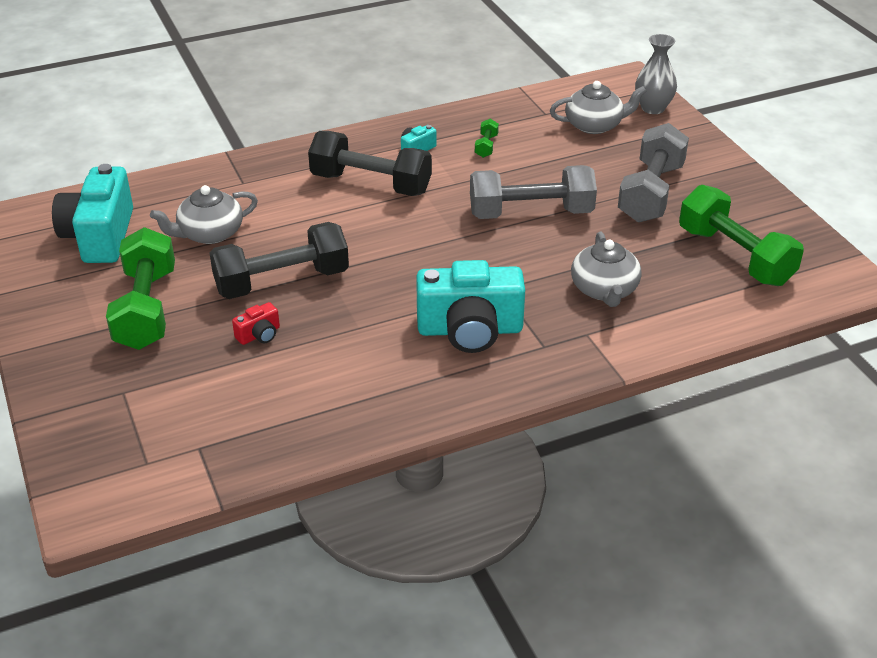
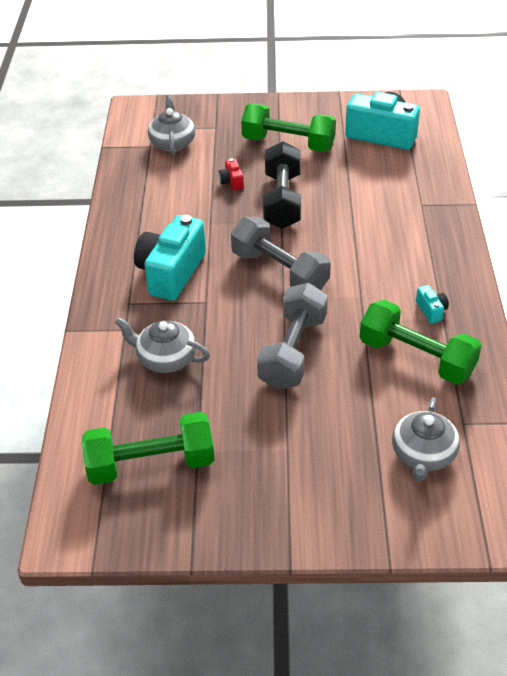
camera: 115 degrees right, 5 degrees up
(209, 233) = (359, 179): grey teapot -> grey teapot (172, 143)
(371, 184) = (386, 270): black dumbbell -> none
(486, 146) = (416, 358): green dumbbell -> green dumbbell, size x2.42
(650, 193) = (279, 447): grey dumbbell -> grey dumbbell (279, 272)
(653, 108) = (440, 523): grey vase -> none

